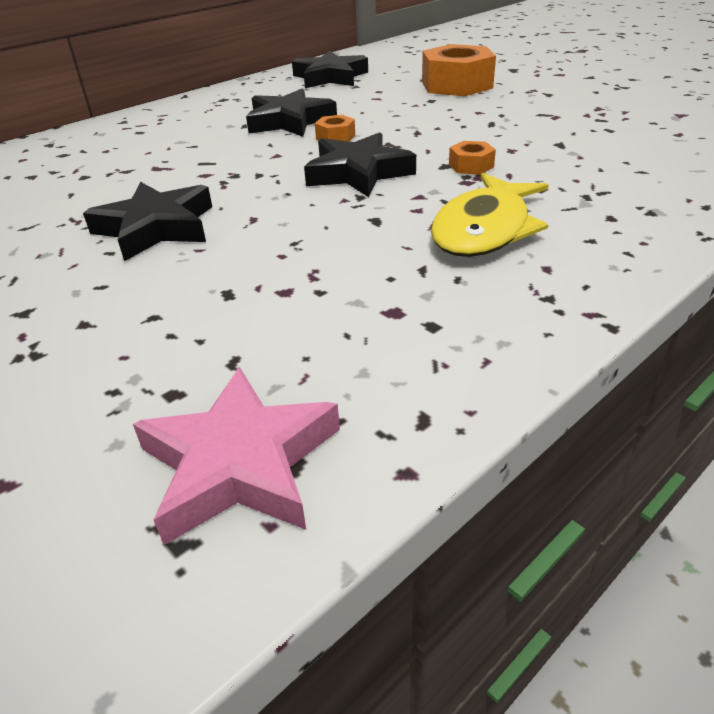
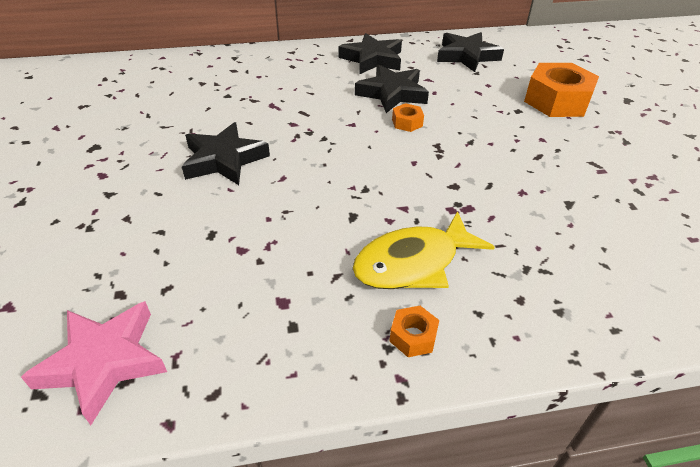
camera: 30 degrees right, 5 degrees up
(358, 173) = (386, 166): black star -> black star (372, 59)
(471, 166) = (472, 195): orange nut -> orange nut (413, 336)

